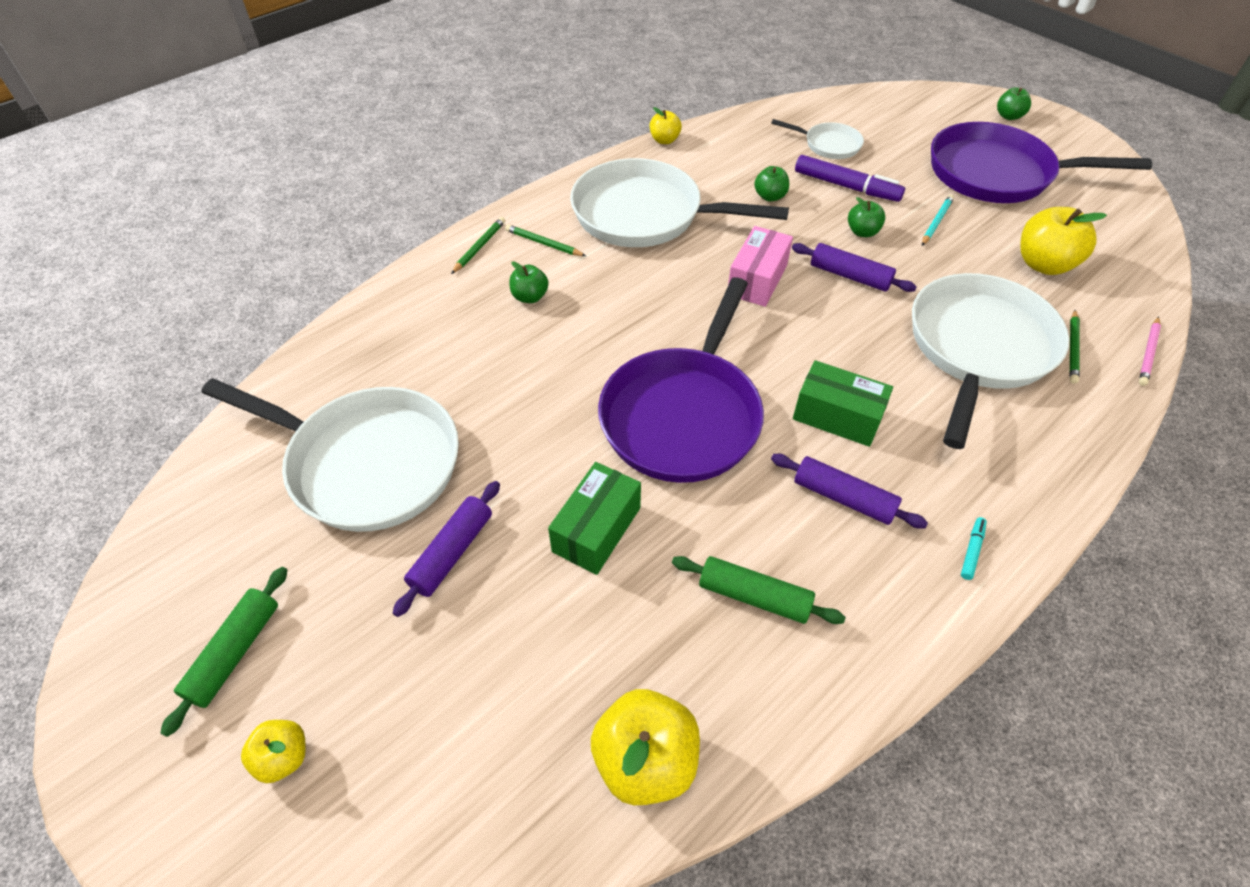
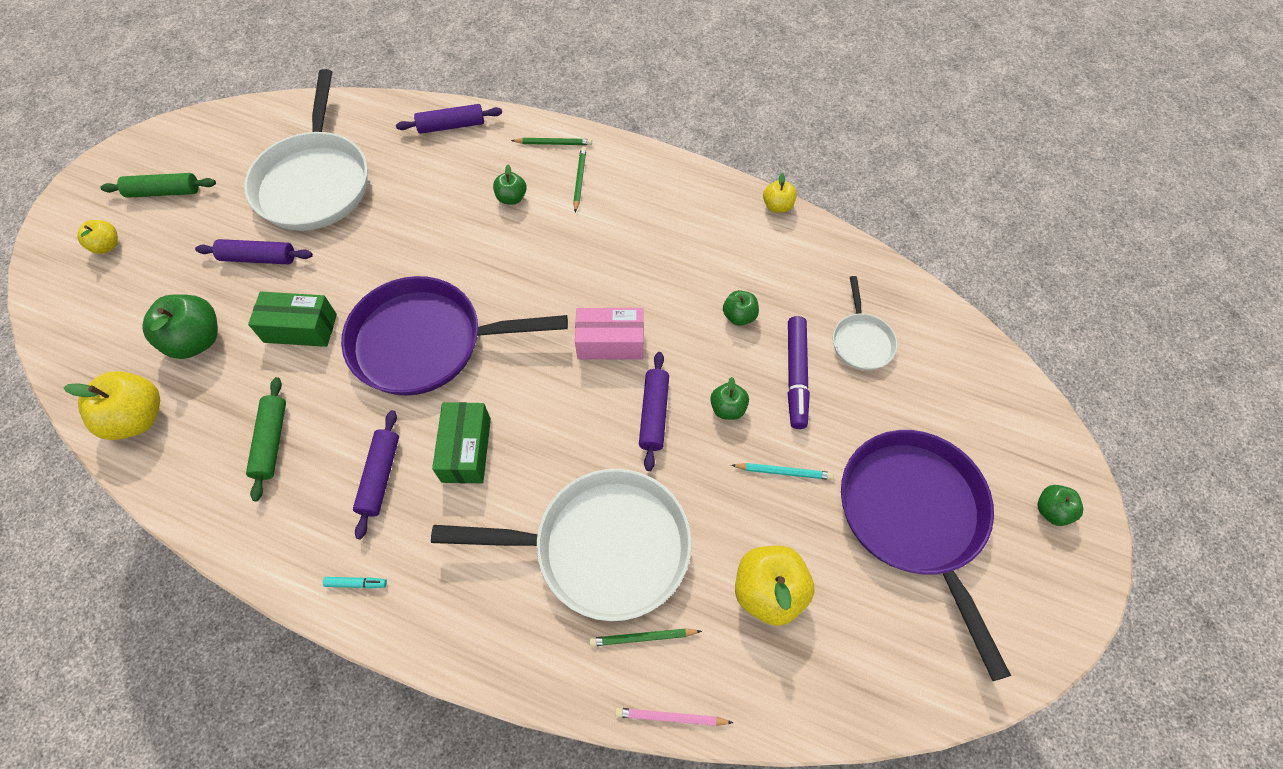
camera: 65 degrees right, 10 degrees up
(384, 316) = (451, 126): none -> purple rolling pin
(549, 656) = (196, 340): none -> green apple
(645, 215) = (655, 232): white pan -> none

